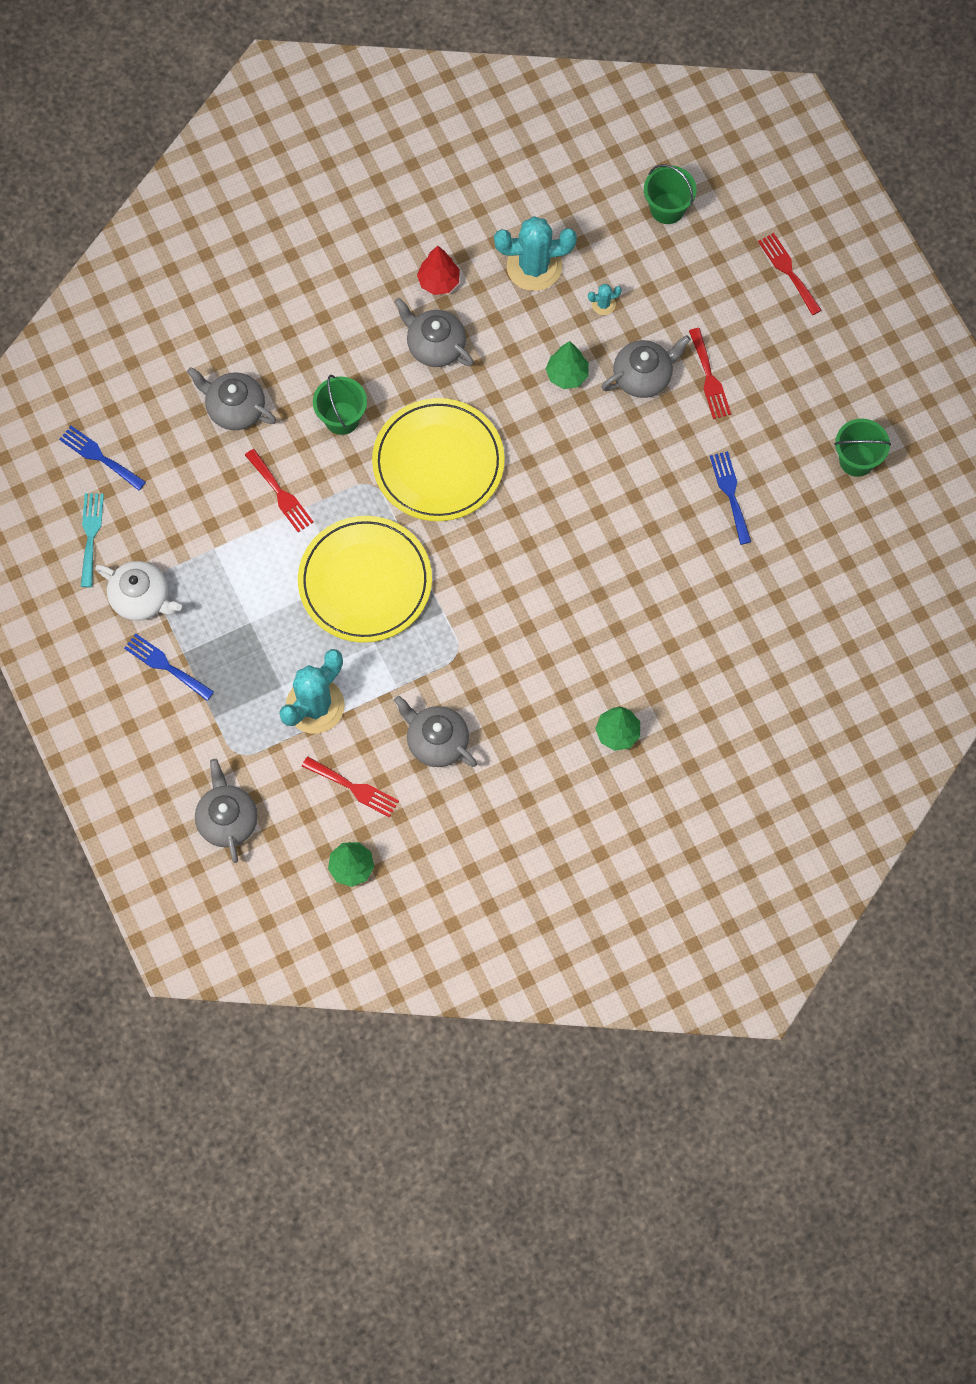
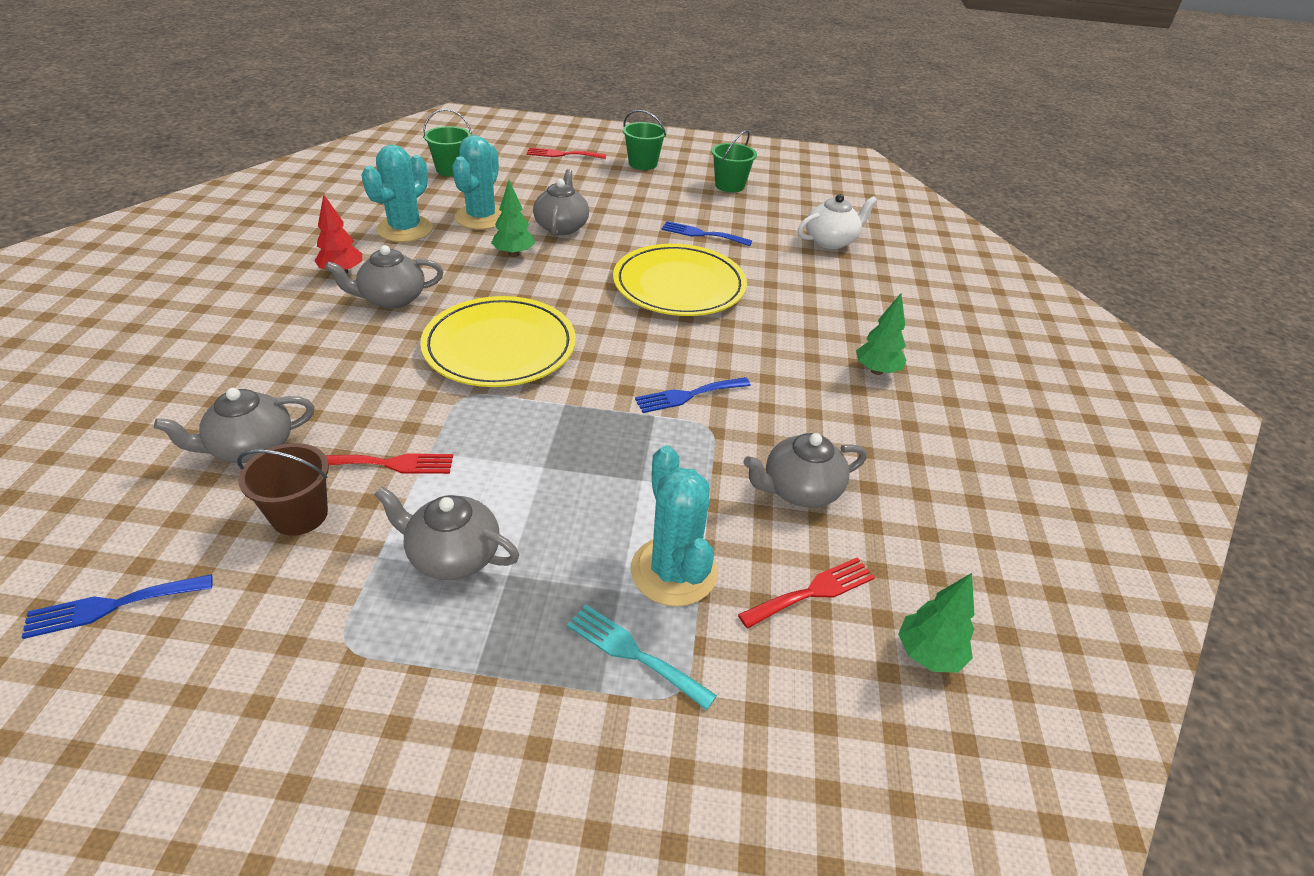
camera: 60 degrees left, 30 degrees down
(91, 535) = (190, 685): turquoise fork -> turquoise fork (633, 653)
(141, 598) = (348, 677): white teapot -> white teapot (831, 241)
(165, 665) = (472, 707): blue fork -> blue fork (688, 395)
(210, 483) = (299, 515): none -> brown bucket
(227, 819) = (771, 769): grey teapot -> grey teapot (452, 556)
(342, 418) = (374, 381): green bucket -> green bucket (643, 163)
(365, 581) = (563, 452): yellow plate -> yellow plate (679, 285)
(603, 304) = (481, 217): turquoise cactus -> turquoise cactus, size x2.33
(709, 378) = (599, 206): red fork -> none

